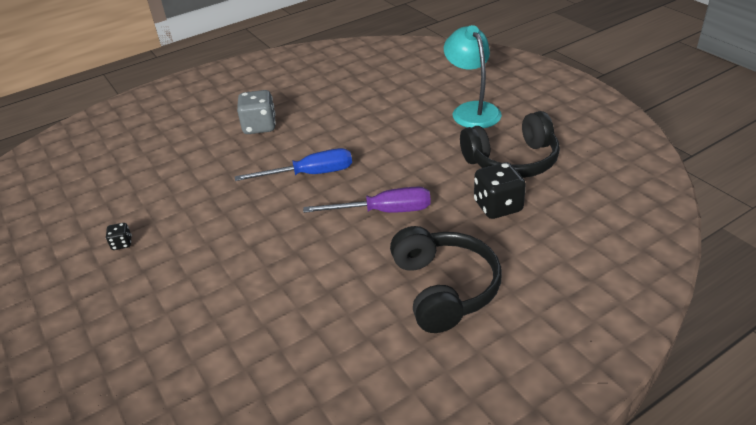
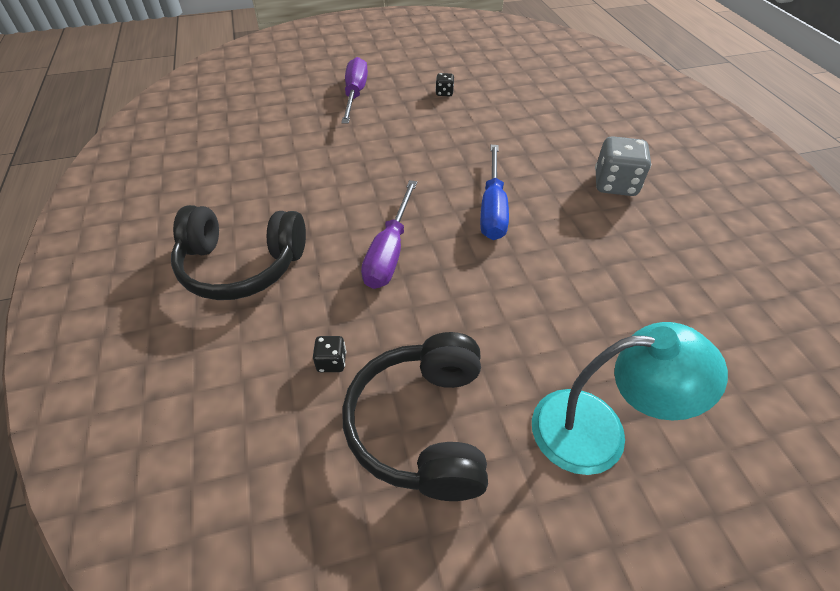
camera: 105 degrees right, 10 degrees up
(129, 317) = (355, 94): none -> purple screwdriver
(498, 206) = (331, 362): black dice -> black dice, size x0.49

